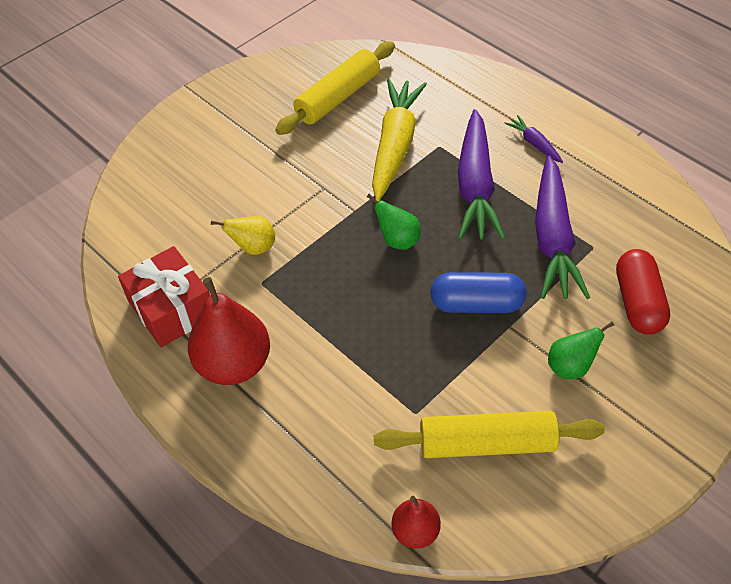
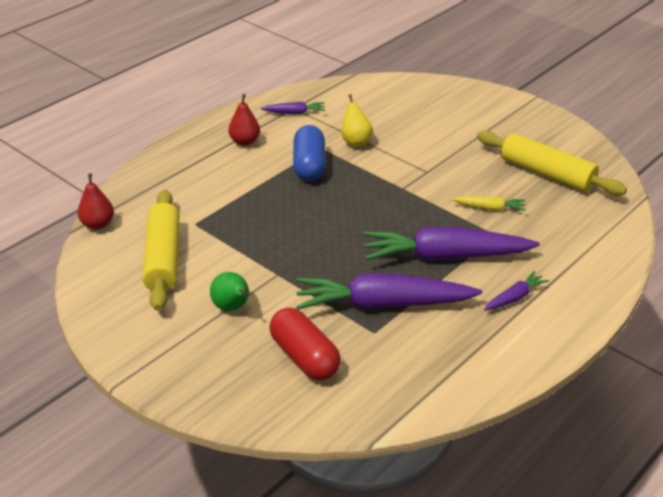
camera: 85 degrees right, 15 degrees down
(172, 309) = (294, 113): red gift -> purple carrot
(234, 364) = (245, 141): red pear -> red pear, size x0.54
(395, 145) = (489, 208): yellow carrot -> yellow carrot, size x0.45
(397, 240) = (370, 212): green pear -> none
(476, 304) = (301, 255): blue capsule -> blue capsule (309, 165)
(638, 302) = (304, 357): red capsule -> red capsule turned 60 degrees clockwise

